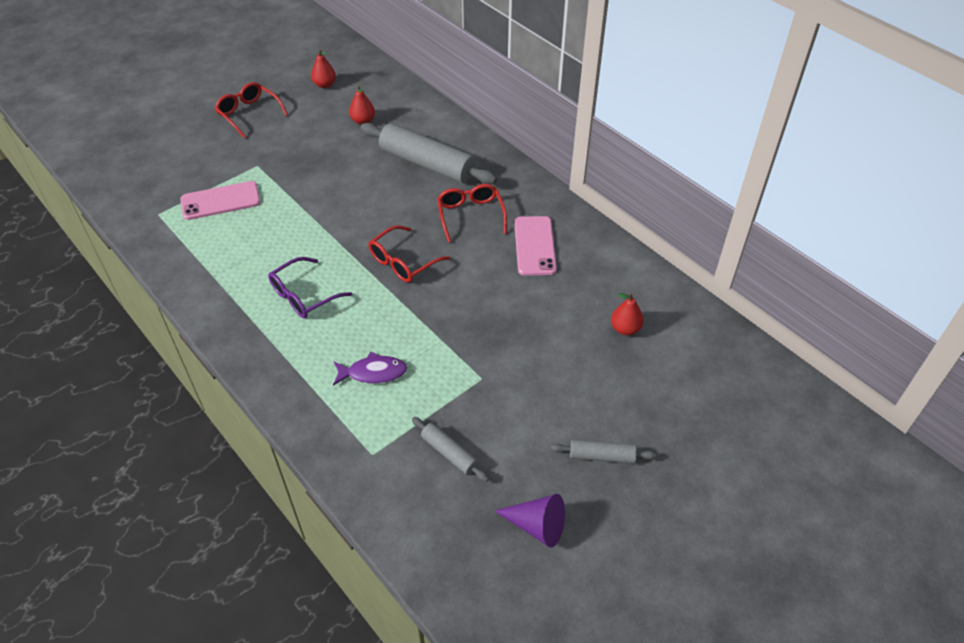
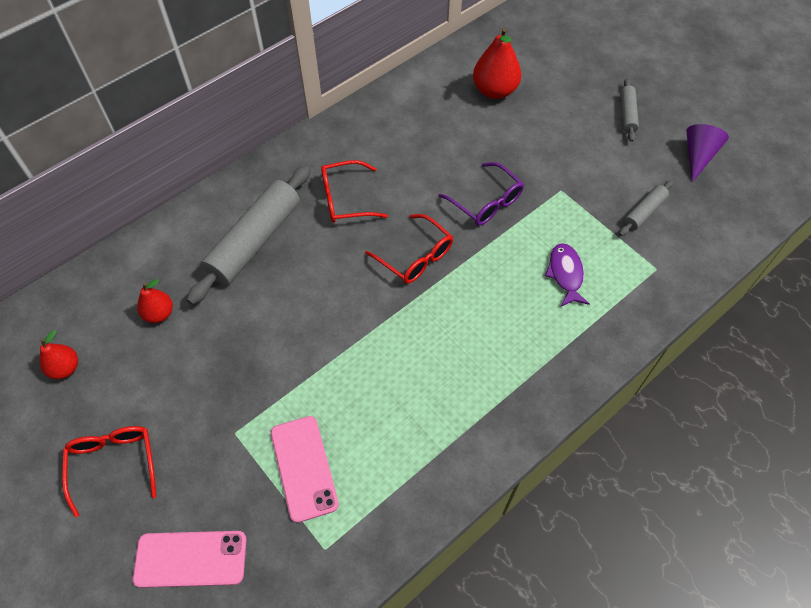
camera: 90 degrees left, 10 degrees up
(248, 114) = (113, 463): red glasses -> red glasses turned 120 degrees clockwise
(303, 296) = (468, 347): purple glasses -> purple glasses (486, 202)
(534, 246) = (392, 148): pink phone -> pink phone (190, 559)
(625, 329) = (494, 91): red pear -> red pear, size x1.69

